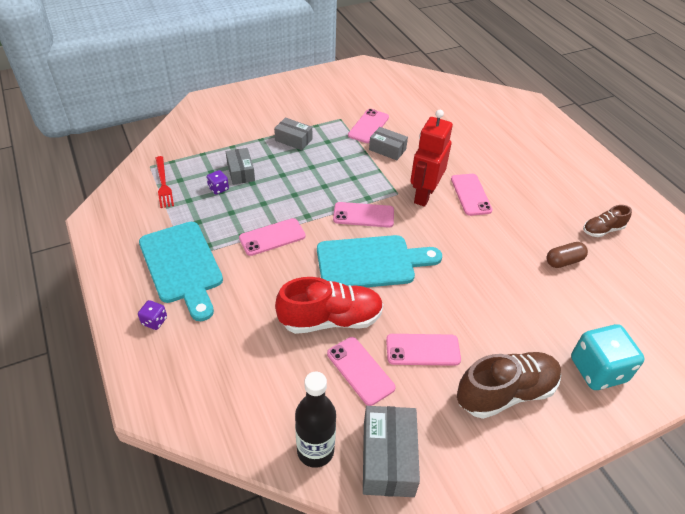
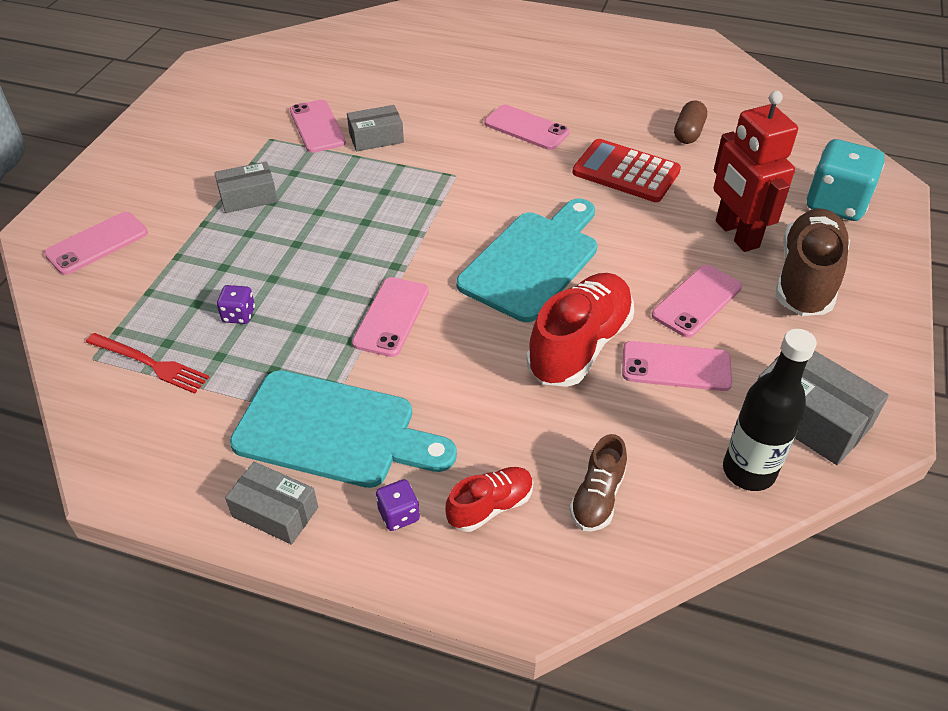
camera: 45 degrees left, 0 degrees up
(189, 352) = (490, 506): none -> red shoe
(241, 172) = (238, 277): grey box -> grey box (275, 512)
(363, 215) = (454, 221): pink phone -> pink phone (97, 243)
(424, 195) = (483, 158): red robot -> red robot (736, 234)
(490, 255) = (626, 172): none -> red calculator
(602, 230) = (678, 84): brown shoe -> brown shoe (597, 497)

